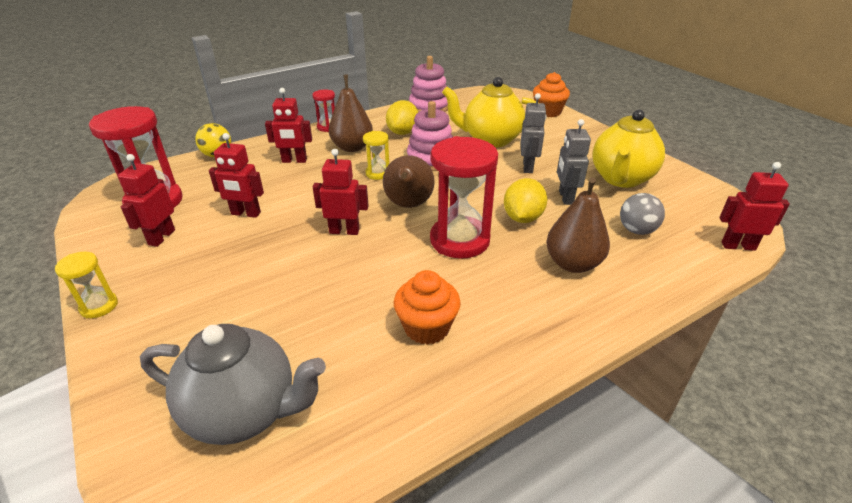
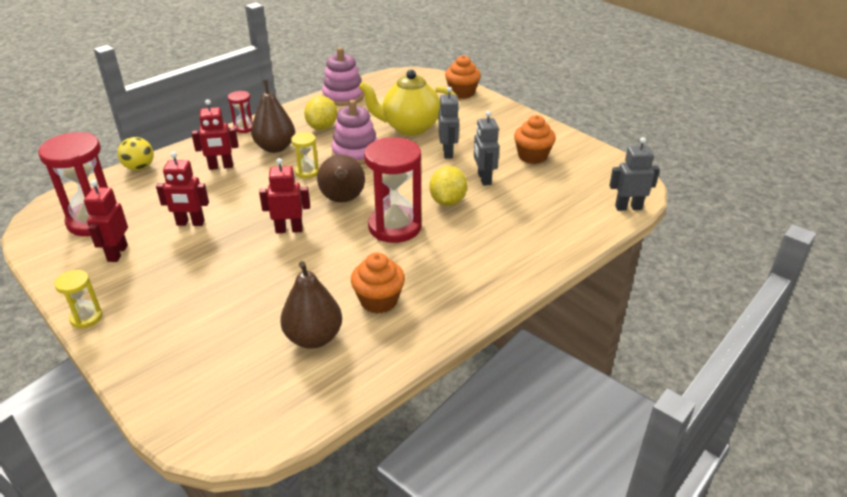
camera: 10 degrees left, 0 degrees up
(245, 412) = (247, 378): grey teapot -> none
(572, 264) = (493, 237): brown pear -> brown pear (313, 338)
(621, 179) = (532, 156): yellow teapot -> orange cupcake
(636, 230) = (546, 202): grey ball -> none
(738, 246) = (628, 207): red robot -> grey robot

